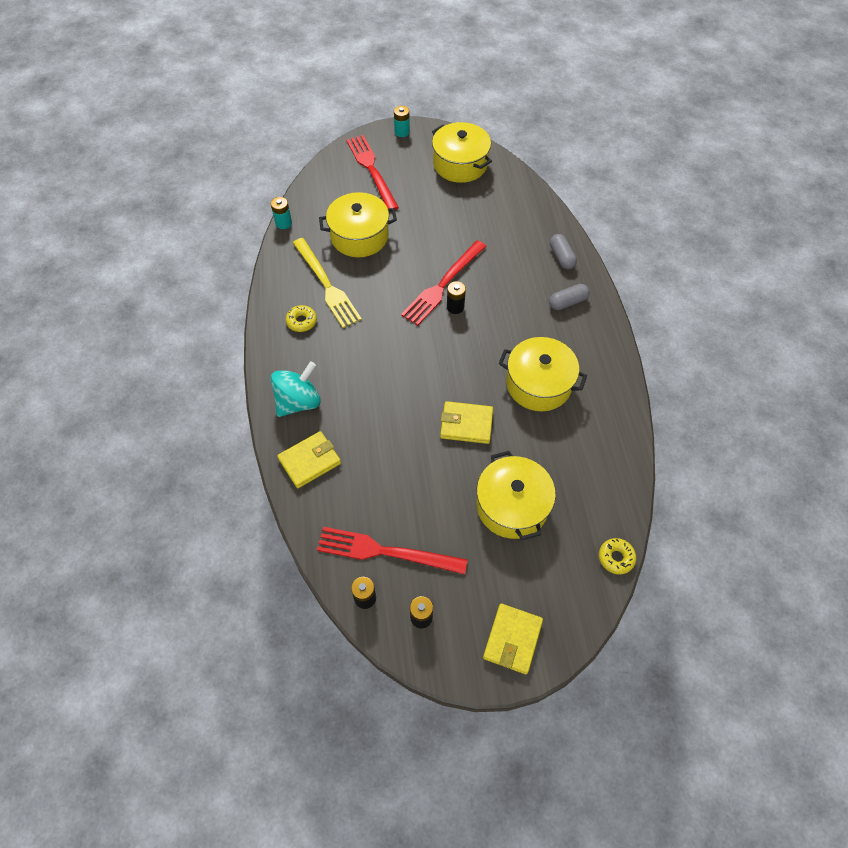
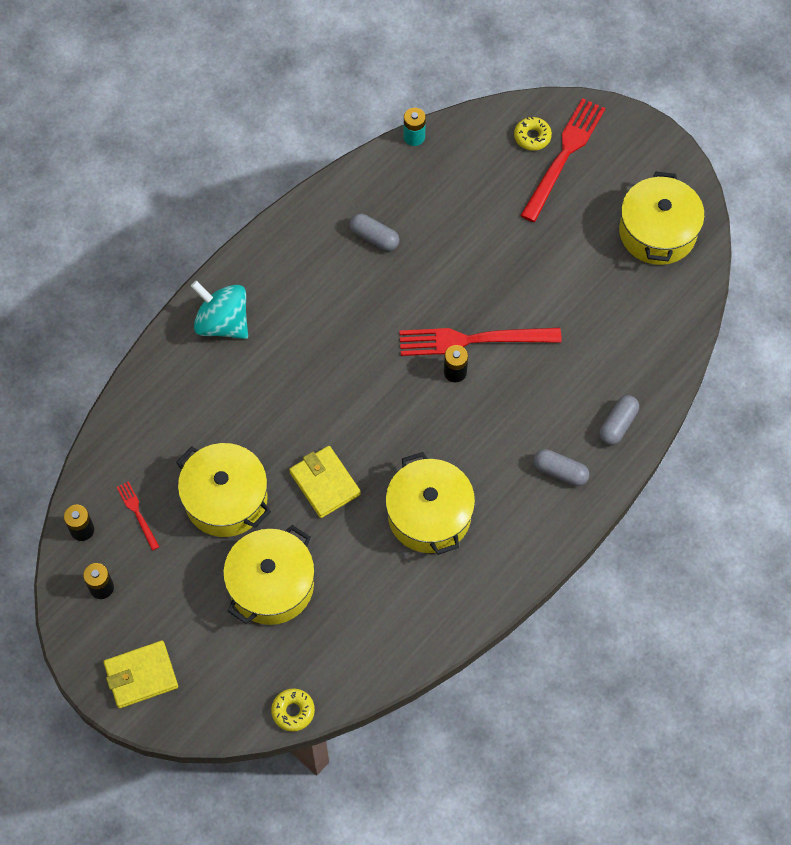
camera: 50 degrees right, 5 degrees up
(298, 401) = (223, 323): turquoise spinning top -> turquoise spinning top turned 150 degrees counterclockwise
(301, 321) = (312, 252): yellow donut -> yellow donut (532, 137)
(310, 461) = (171, 382): yellow wallet -> none
(326, 285) = (374, 238): yellow fork -> grey capsule
(359, 236) = (463, 217): yellow pot -> yellow pot (226, 499)
(386, 551) = (137, 513): red fork -> red fork, size x0.47
(402, 132) = (648, 140): turquoise battery -> none

